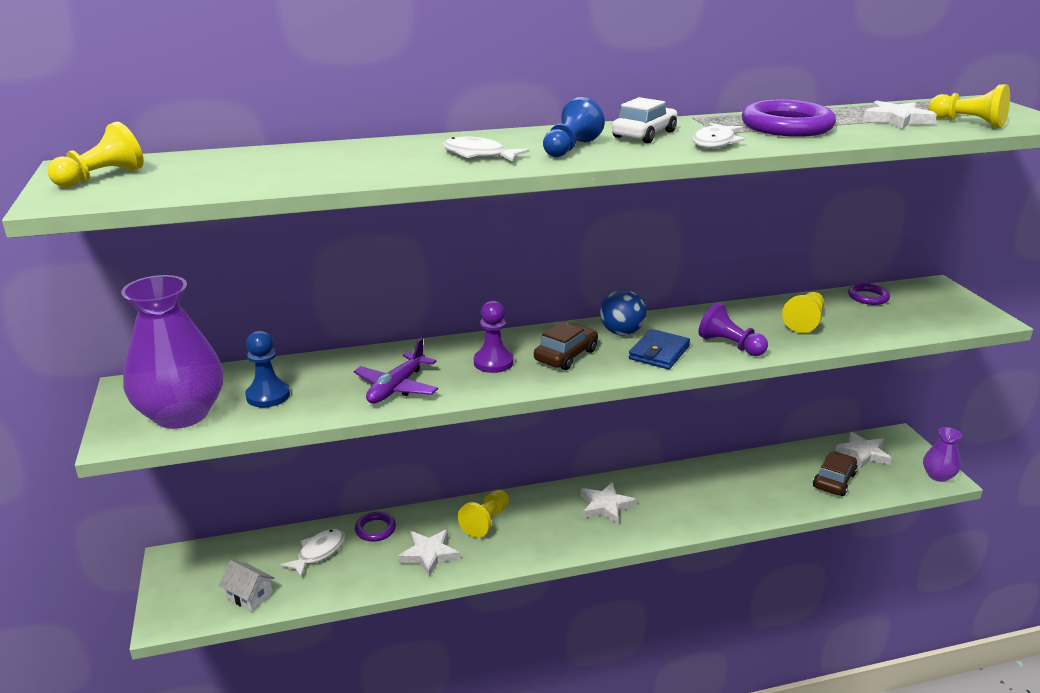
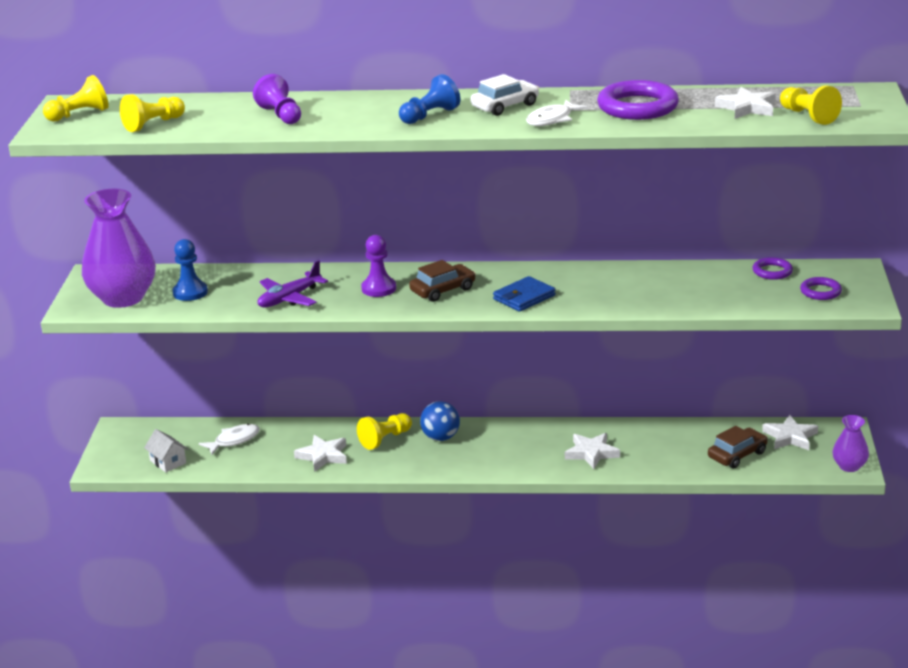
camera: 20 degrees right, 0 degrees up
(375, 529) = (288, 431): purple ring -> purple ring (820, 292)
(478, 155) = (353, 116): white fish -> none
(605, 506) = (499, 443): white star -> white star (591, 453)
(621, 332) = (507, 277): blue ball -> blue ball (440, 437)
(730, 345) = (592, 299): purple pawn -> purple pawn (281, 115)
(804, 321) = (683, 286): yellow pawn -> yellow pawn (153, 124)

